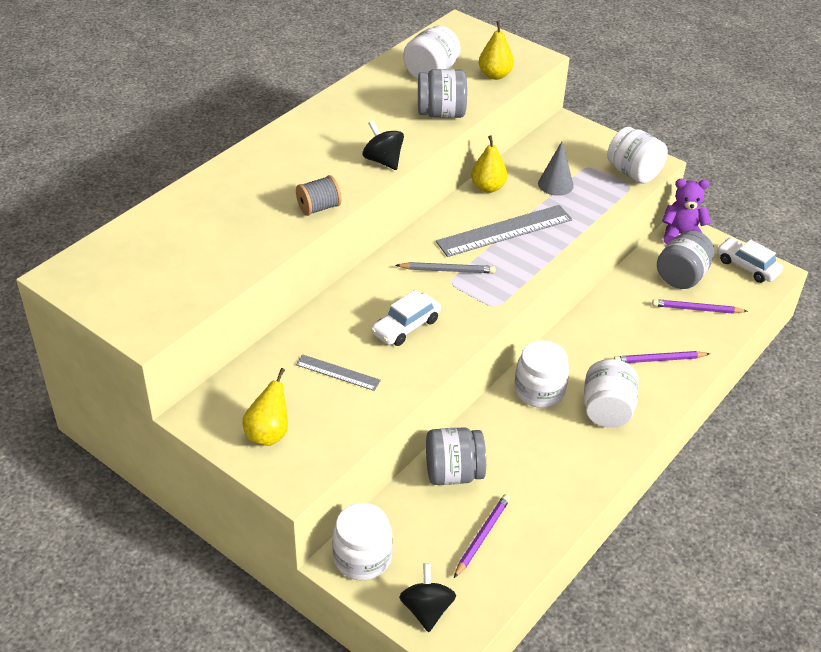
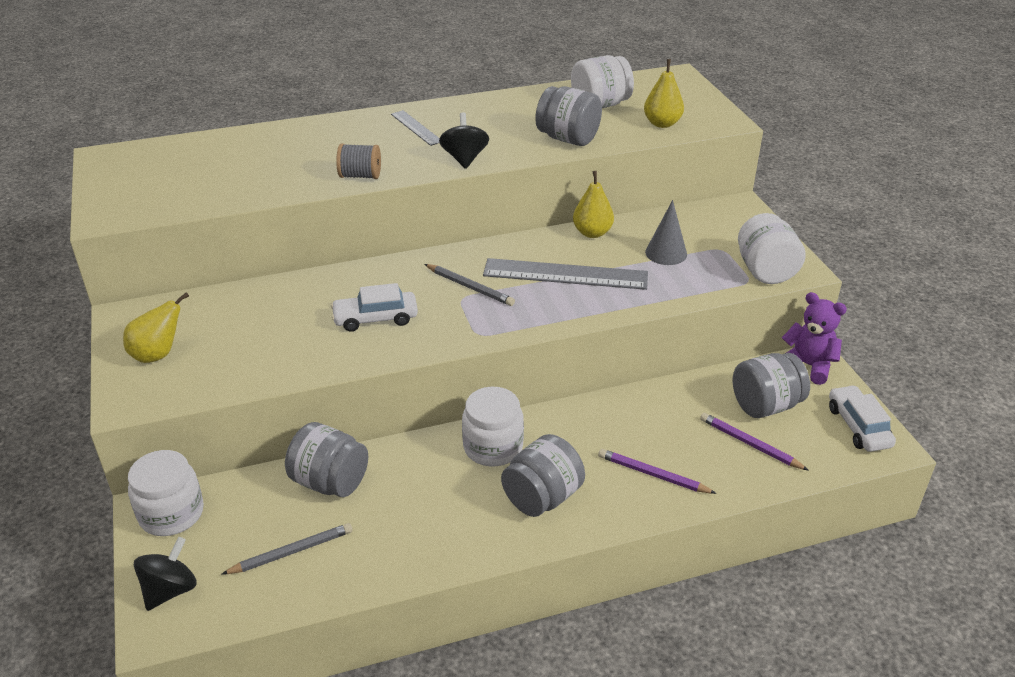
camera: 35 degrees right, 5 degrees down
(338, 372) = (272, 331): grey ruler -> grey ruler (416, 128)
(482, 536) = (292, 552): purple pencil -> grey pencil
(607, 410) = (542, 497): white jar -> grey jar

